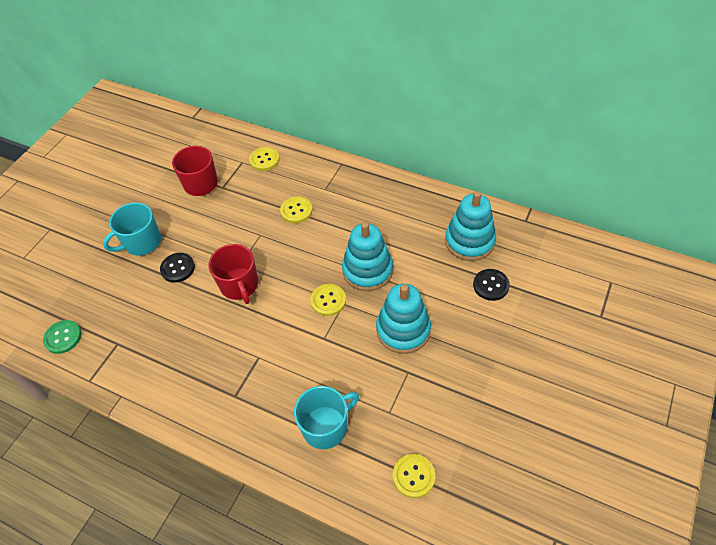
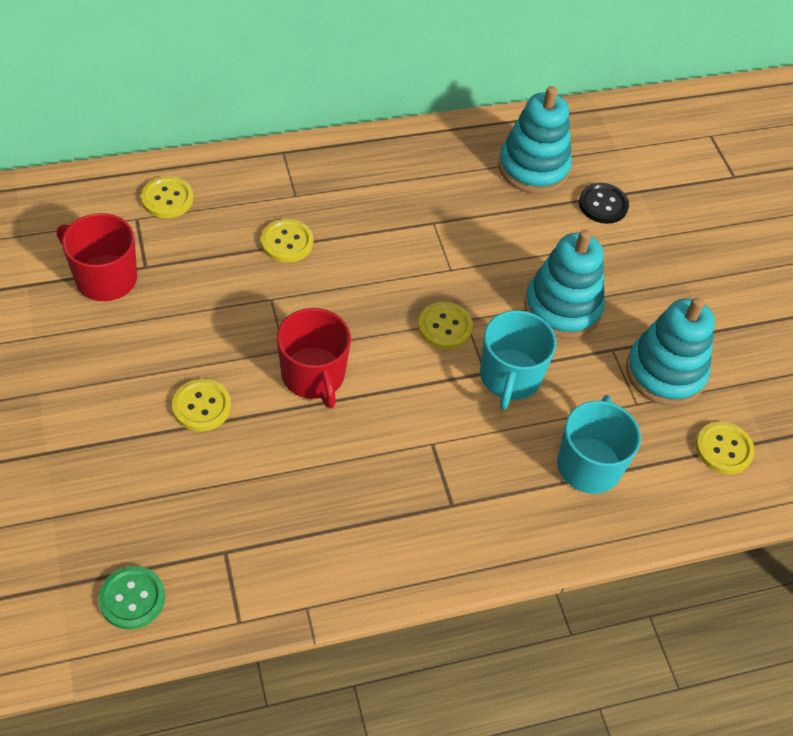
camera: 50 degrees left, 0 degrees up
(142, 242) = (105, 405): turquoise mug -> turquoise mug (510, 377)
(178, 268) = (202, 406): black button -> yellow button
(239, 285) = (313, 376): red mug -> red mug turned 45 degrees clockwise
(367, 270) = (454, 265): turquoise stacking toy -> turquoise stacking toy (665, 372)

